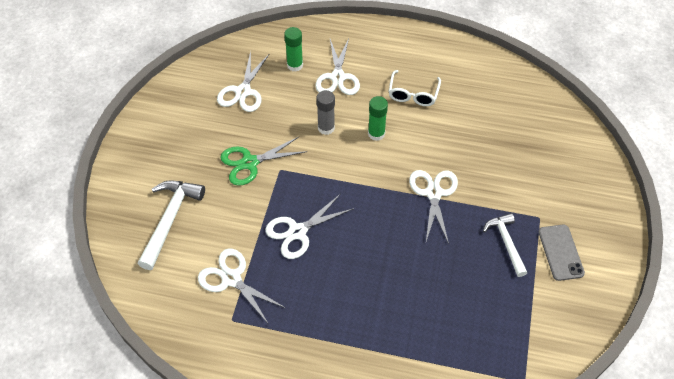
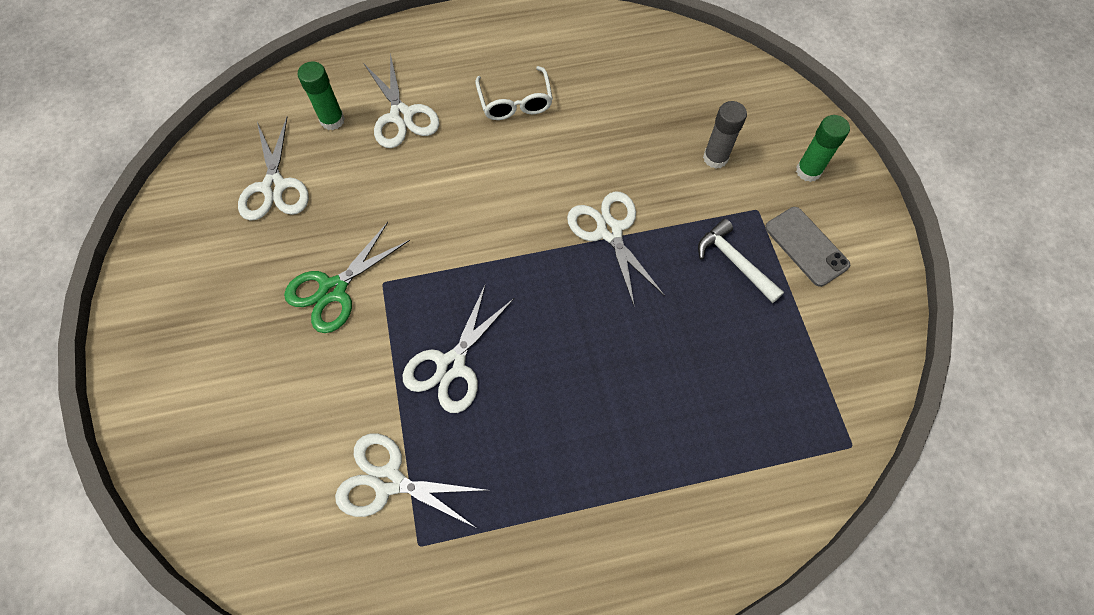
camera: 25 degrees left, 10 degrees up
(170, 219) = (251, 429): white hammer -> none
(326, 128) = (419, 195): grey glue stick -> grey glue stick (715, 158)
(376, 134) = (493, 177): green glue stick -> green glue stick (808, 171)

